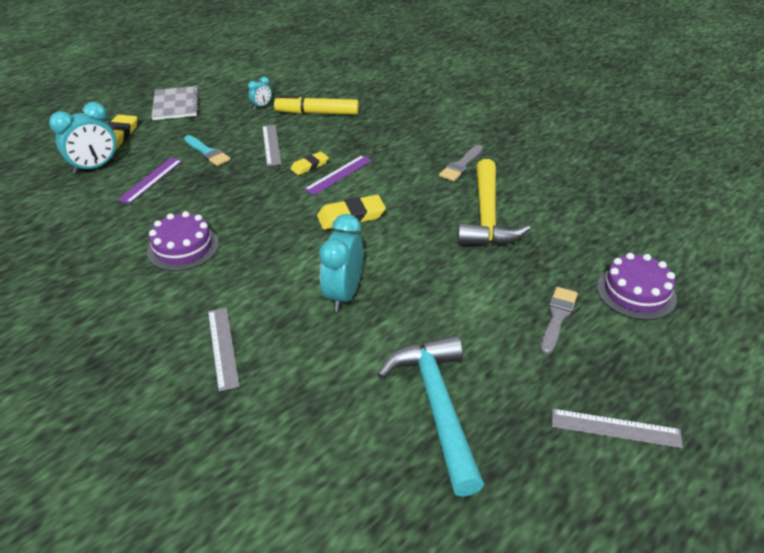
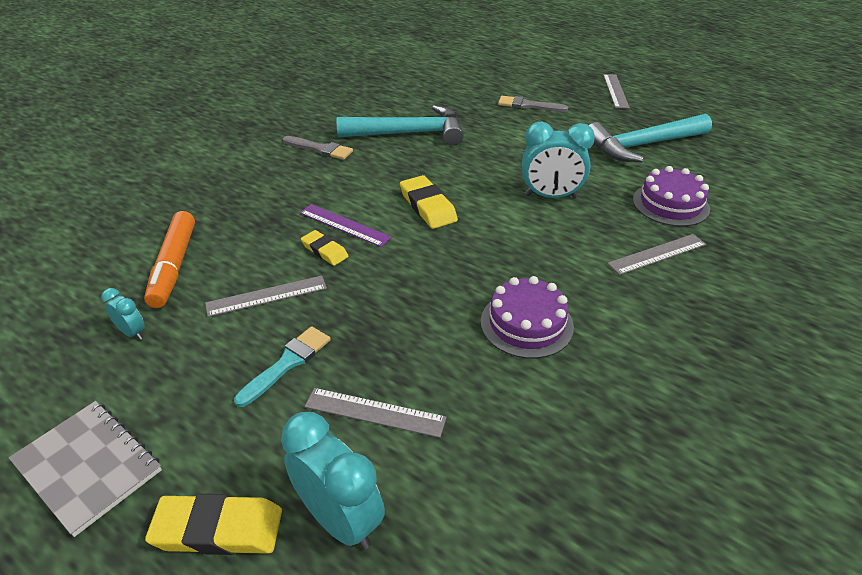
camera: 100 degrees left, 0 degrees up
(151, 180) = (375, 412): purple ruler -> grey ruler
(176, 105) = (88, 466): grey notebook -> grey notebook turned 60 degrees clockwise
(317, 113) = (174, 266): yellow marker -> orange marker
(487, 216) = (409, 133): yellow hammer -> turquoise hammer
(636, 292) = (487, 80): purple cake -> purple cake (670, 204)

